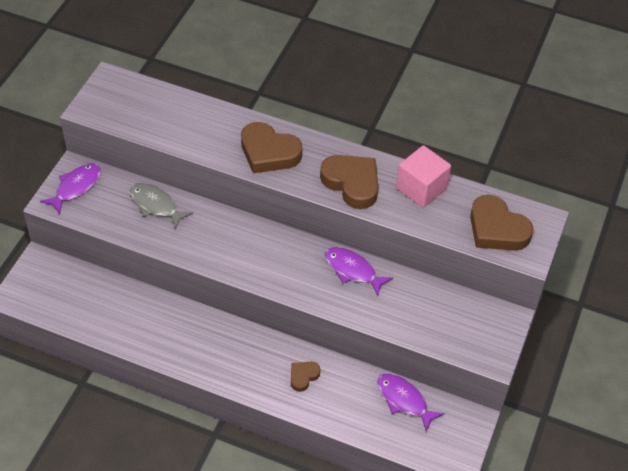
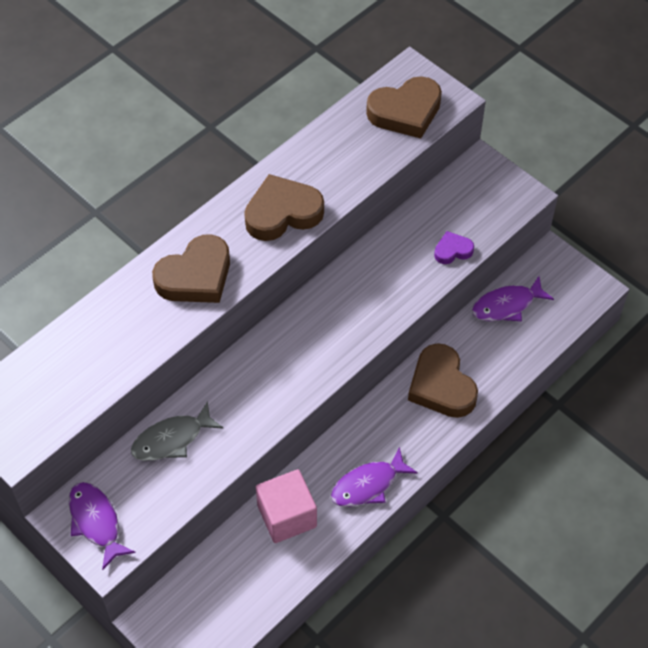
camera: 65 degrees left, 5 degrees up
(303, 376) = (441, 386): brown heart -> brown heart, size x1.94
(352, 270) = (361, 273): purple fish -> purple fish (368, 485)
(407, 324) = (452, 250): none -> purple heart
(421, 188) = (320, 154): pink cube -> pink cube (287, 516)

